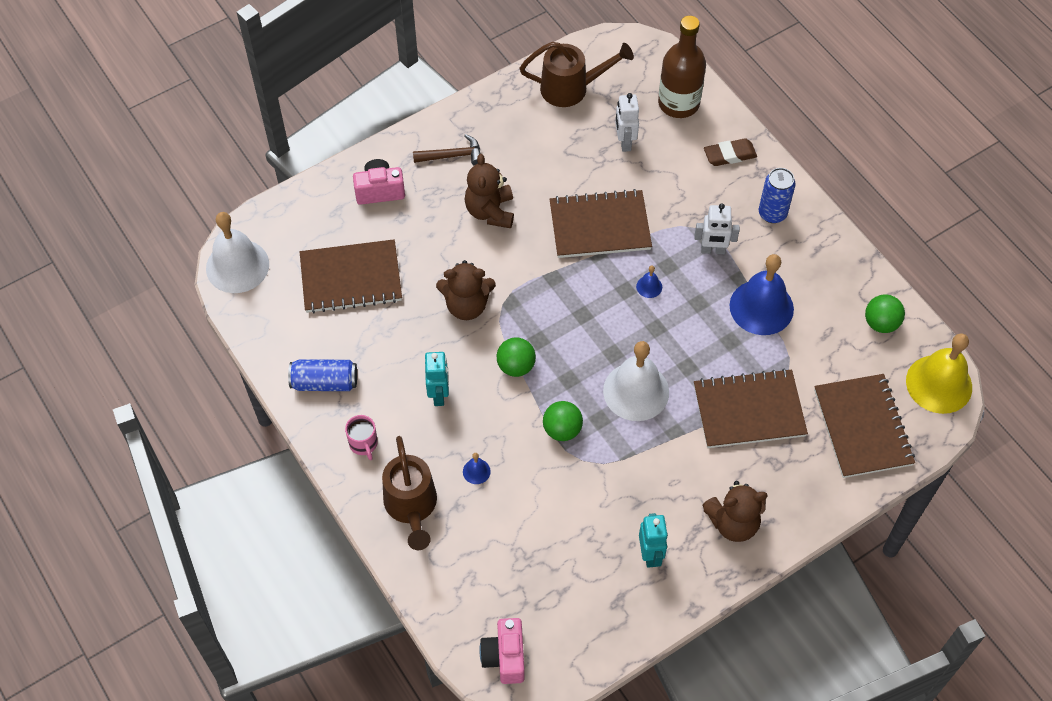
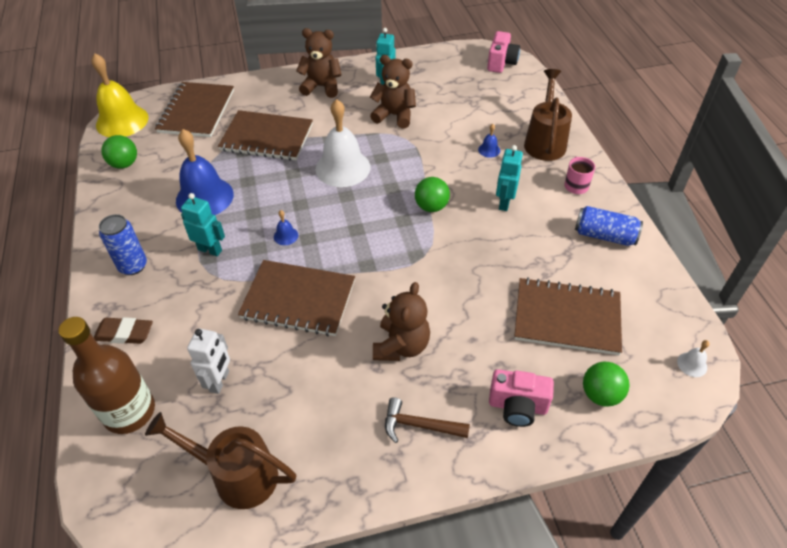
camera: 160 degrees left, 10 degrees down
(237, 266) = (692, 364): white bell -> white bell, size x0.41
(466, 305) = (457, 263): brown teddy bear -> brown teddy bear (394, 115)
(562, 429) = (412, 158): green ball -> green ball (600, 394)
(713, 250) = (210, 250): white robot -> turquoise robot

